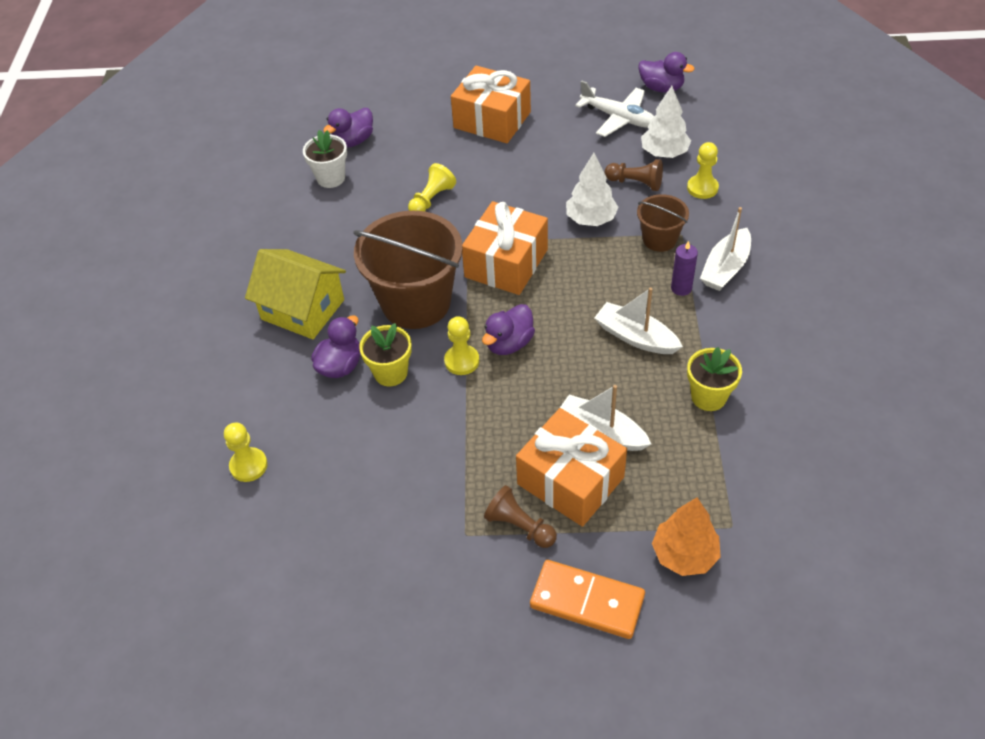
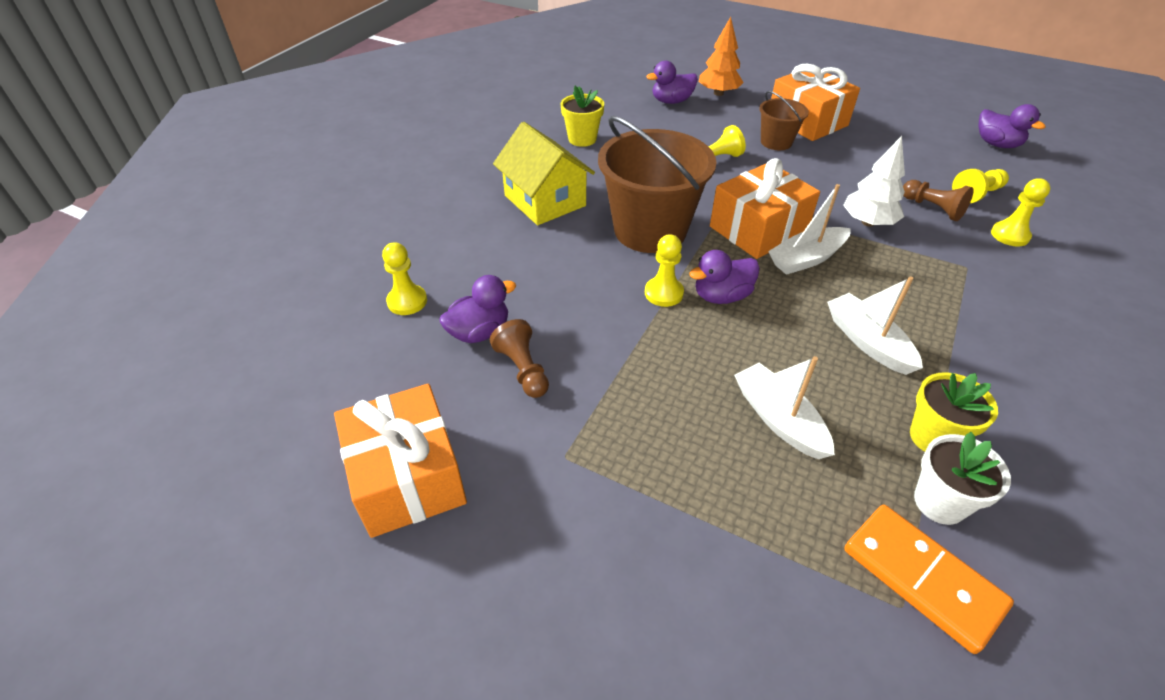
camera: 25 degrees right, 5 degrees down
(331, 178) = (635, 119): white flower pot -> white flower pot (939, 502)
(340, 366) = (546, 254): purple duck -> purple duck (479, 332)
(390, 373) = (588, 277): yellow flower pot -> yellow flower pot (582, 139)
(519, 526) = (629, 476): brown pawn -> brown pawn (523, 369)
(570, 480) = (715, 454): orange gift -> orange gift (408, 477)
(587, 601) = (659, 604): orange domino -> orange domino (921, 578)
(619, 118) = (938, 154): white plane -> none
(659, 239) = (938, 263): brown bucket -> brown bucket (776, 142)
(664, 153) = (977, 194): white tree -> yellow pawn
(681, 288) = (945, 315): purple candle -> none
(684, 554) = (818, 611): orange tree -> orange tree (718, 93)
(725, 268) = (1009, 315): white boat -> white boat (807, 259)

